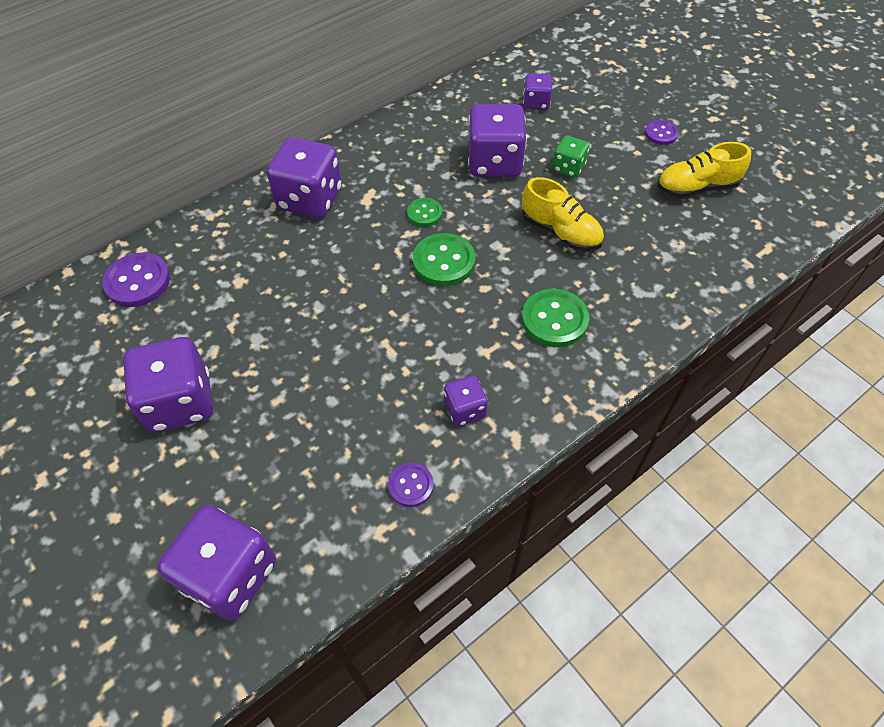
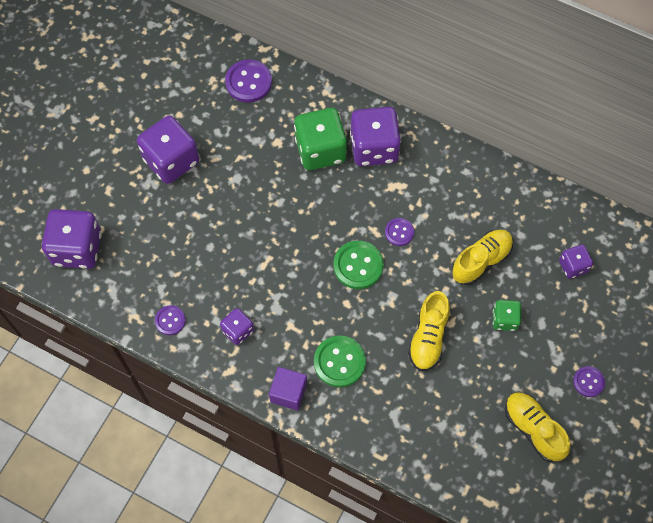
camera: 65 degrees right, 10 degrees up
(279, 245) = (320, 150): none -> green dice
(424, 213) = (399, 232): green button -> purple button
(495, 162) = (481, 261): purple dice -> yellow shoe
(572, 384) = (288, 392): none -> purple cube

